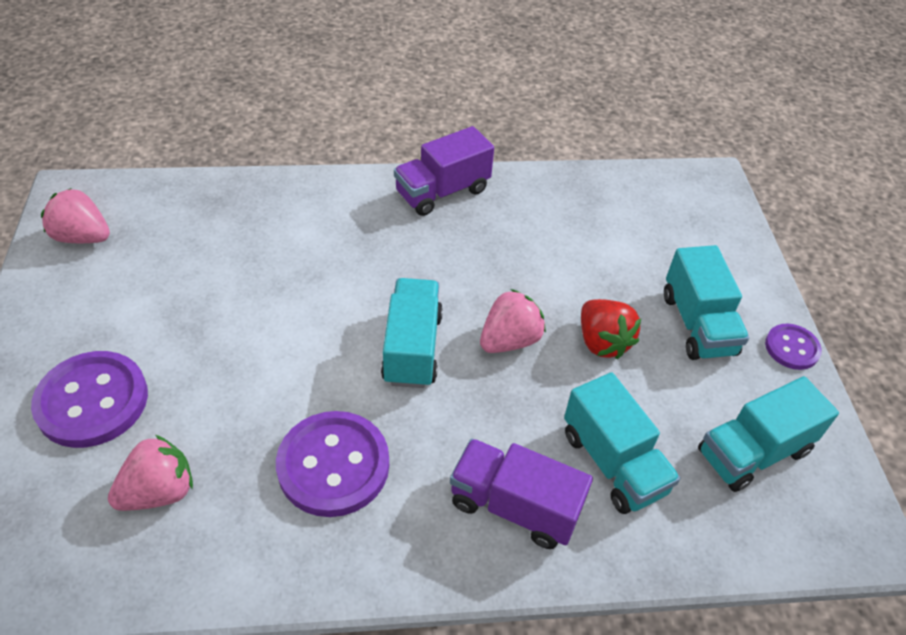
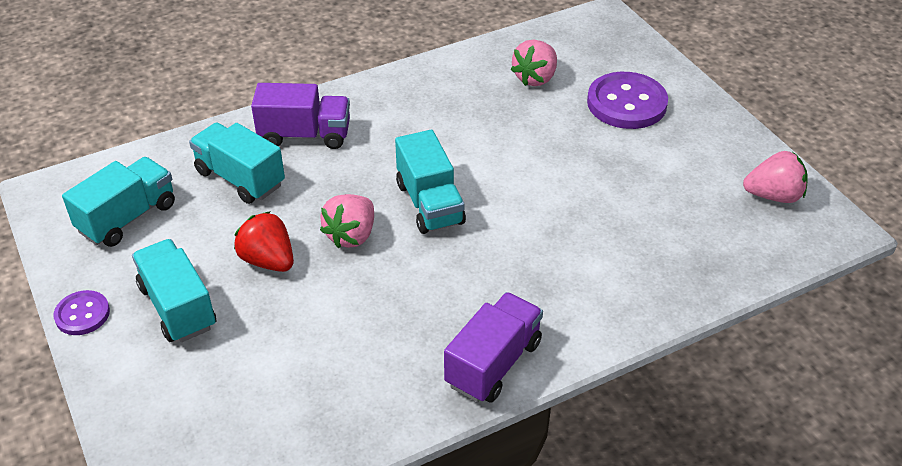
camera: 160 degrees right, 5 degrees down
(333, 465) = (438, 120): purple button -> none

